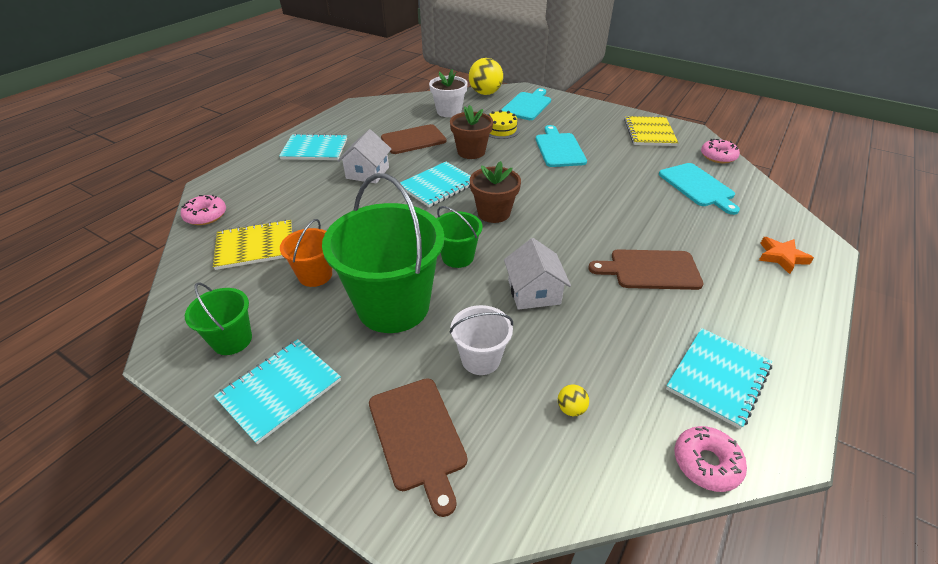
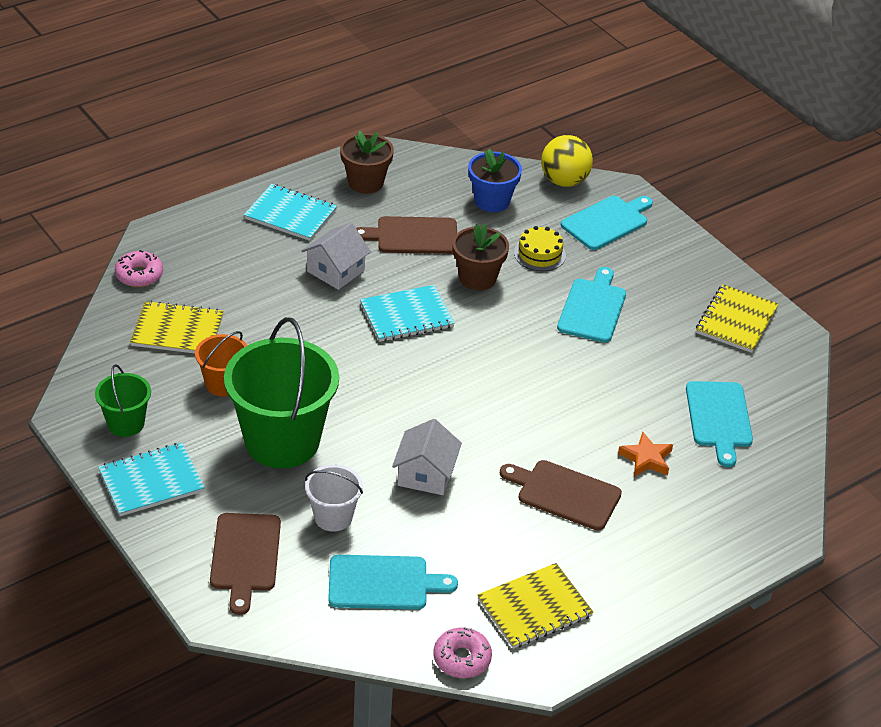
camera: 20 degrees right, 0 degrees up
(449, 111) = (492, 201): white flower pot -> blue flower pot
(457, 257) = (374, 412): green bucket -> none
(493, 213) = (447, 372): brown flower pot -> brown flower pot (365, 182)
(571, 409) = (383, 583): yellow ball -> turquoise cutting board
(718, 156) = (791, 386): pink donut -> none
(718, 377) = (534, 608): turquoise notebook -> yellow notebook
(781, 257) = (723, 530): orange star -> orange star (646, 458)

